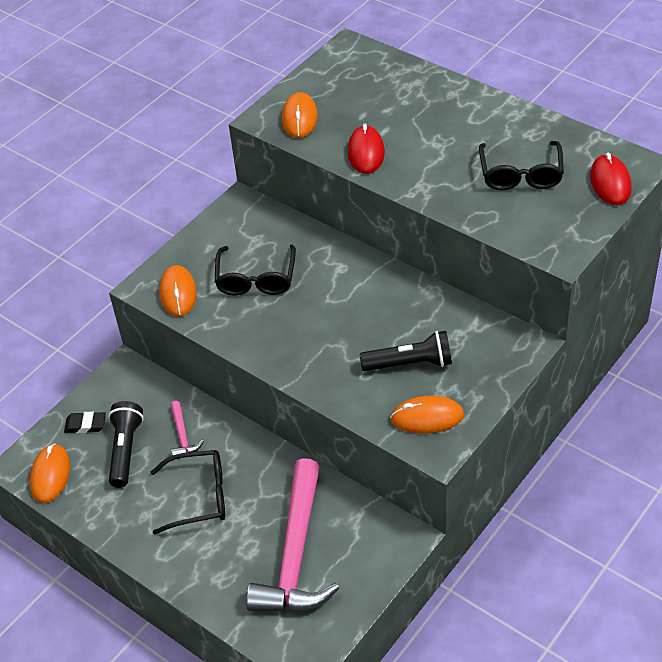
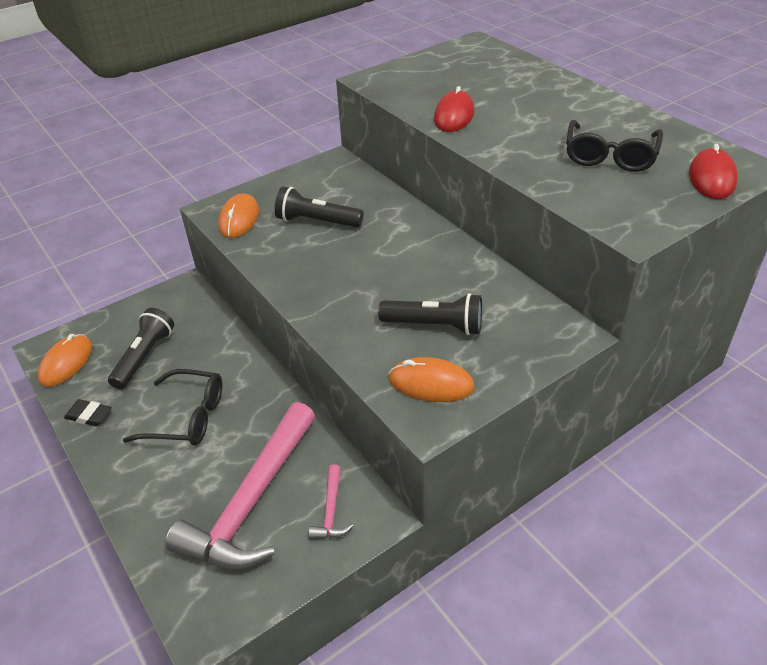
camera: 15 degrees right, 5 degrees down
(85, 425) = (123, 326): black eraser -> black eraser (89, 415)
(182, 436) = (203, 356): pink hammer -> pink hammer (331, 511)
(256, 279) = (317, 221): black glasses -> black flashlight
(299, 118) = (403, 83): orange mouse -> none

